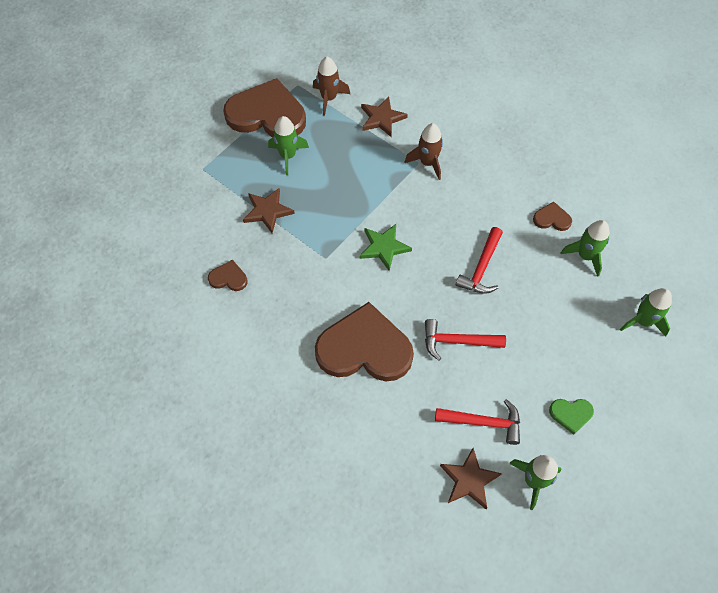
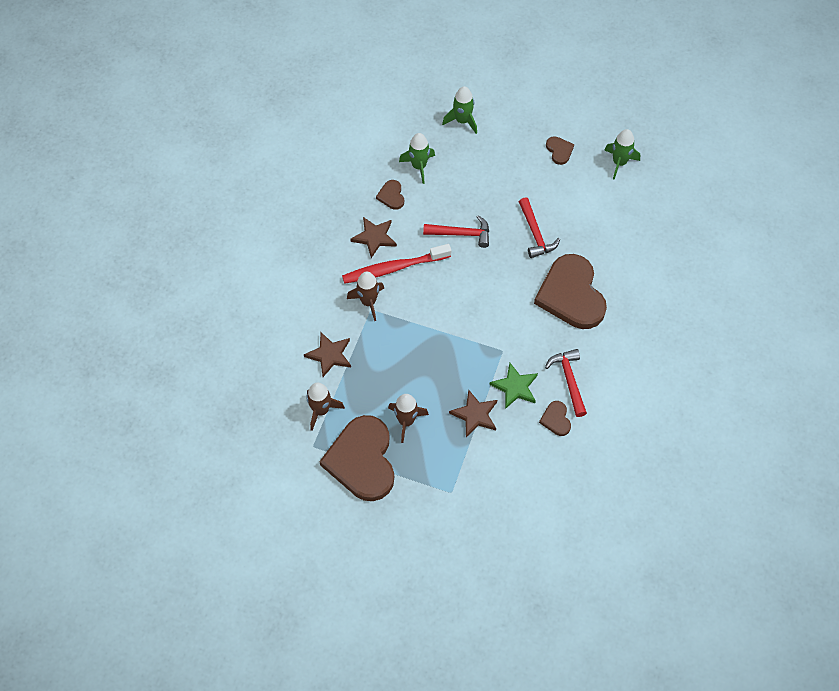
camera: 110 degrees left, 0 degrees up
(288, 156) = (406, 421): green rocket -> brown rocket
(384, 247) = (472, 309): green star -> green star (515, 387)
(459, 194) = (394, 268): none -> red toothbrush
(469, 480) = (638, 200): brown star -> brown star (374, 237)
(483, 422) = (592, 201): red hammer -> red hammer (569, 380)
(571, 414) = (559, 151): green heart -> brown heart

